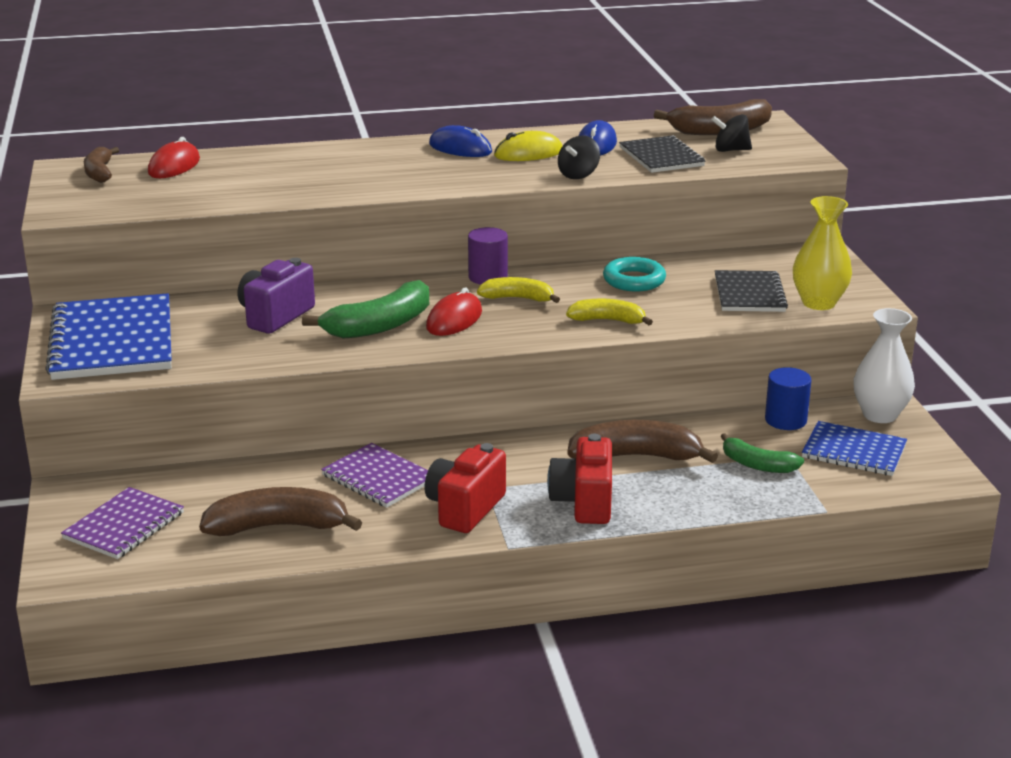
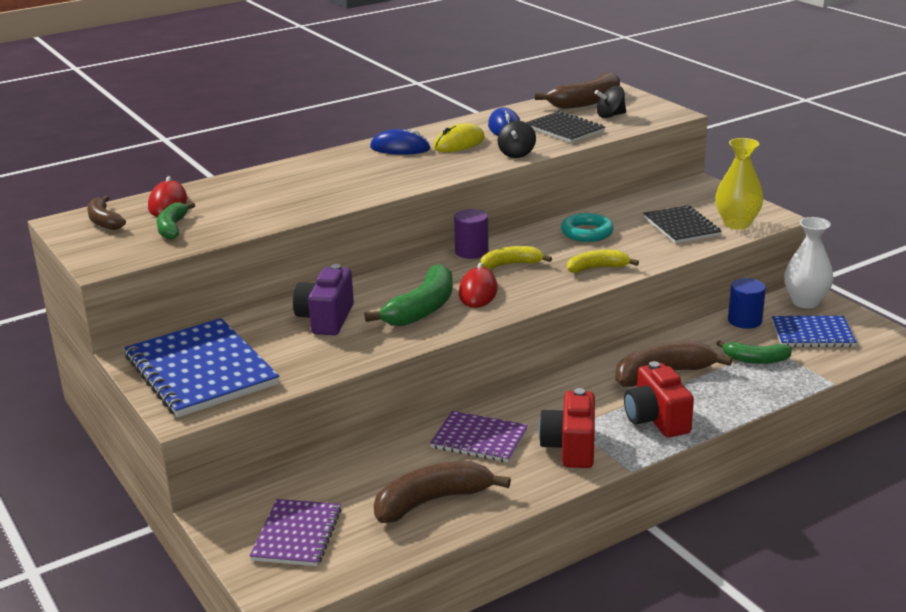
camera: 20 degrees left, 0 degrees up
(155, 190) = (172, 228): none -> green banana

